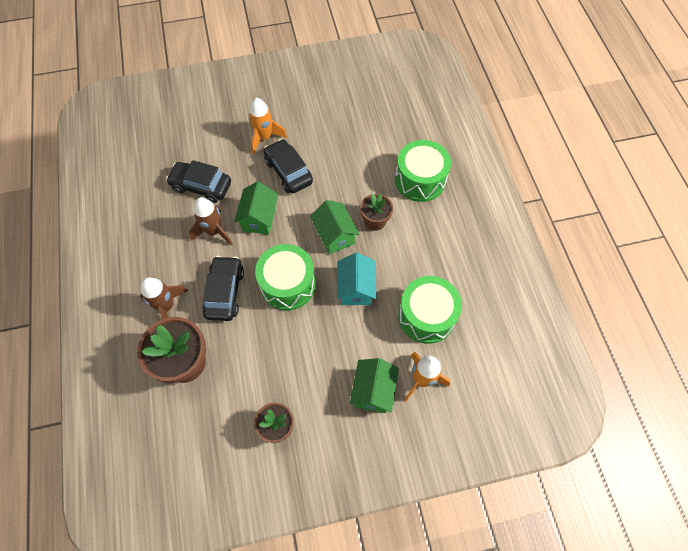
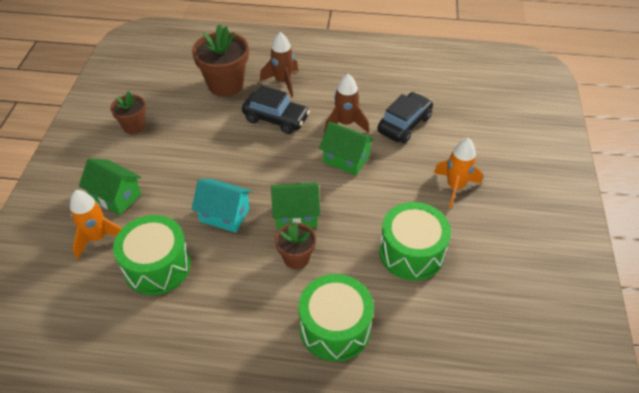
camera: 110 degrees right, 15 degrees down
(288, 172) = (398, 197): black car -> none
(288, 284) = (259, 163): green drum -> green drum (411, 252)

